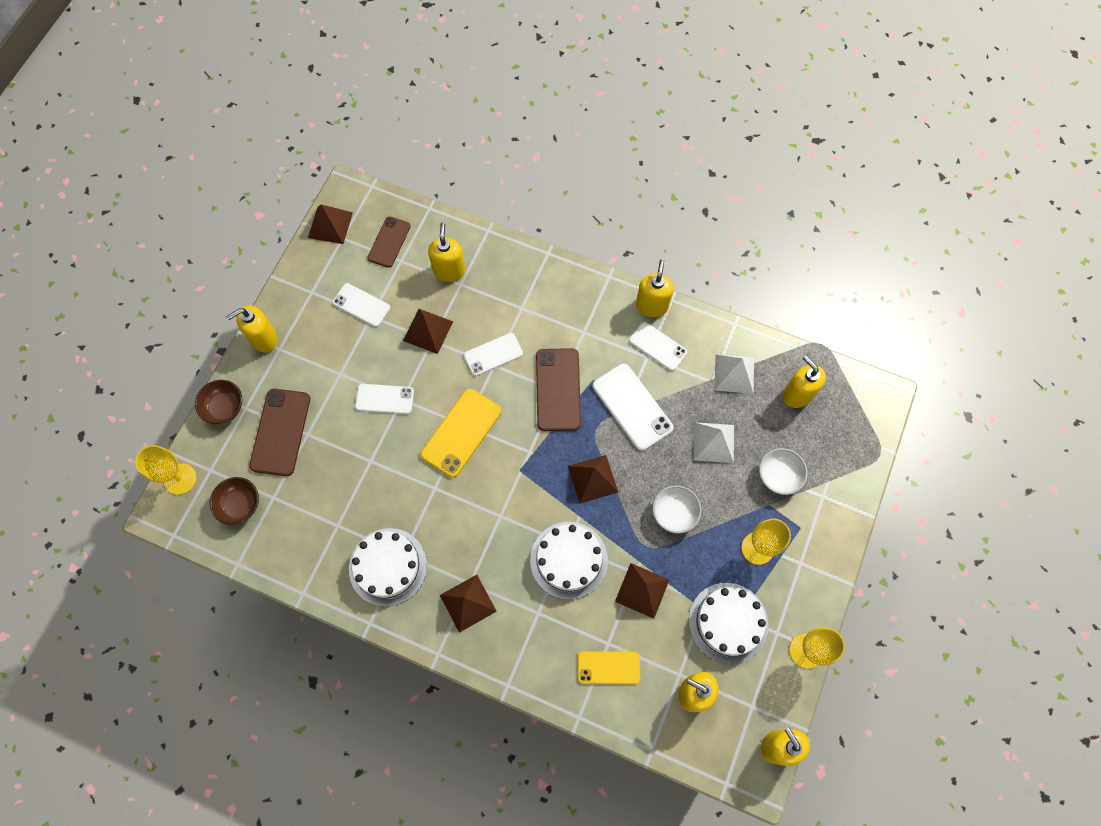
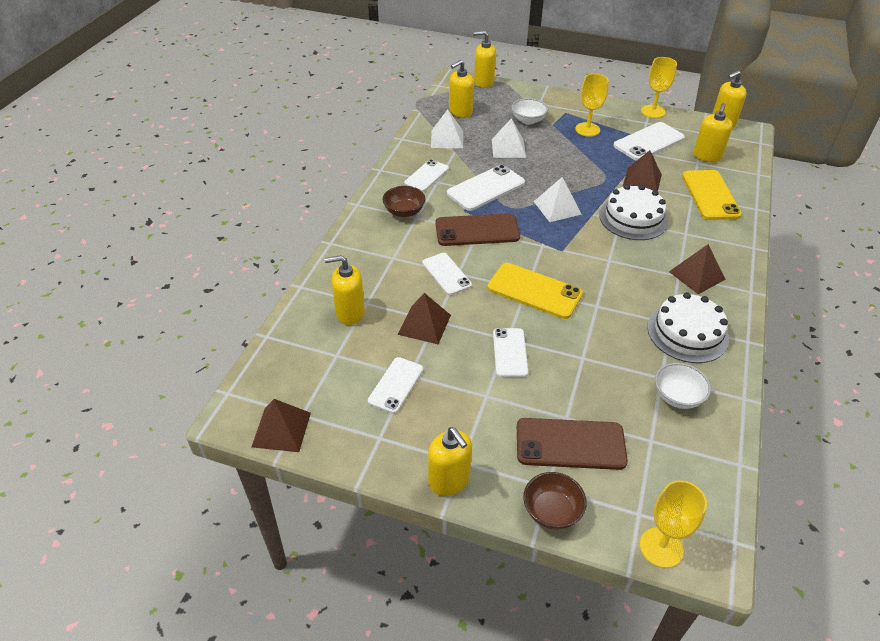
camera: 95 degrees left, 25 degrees down
(240, 504) = (670, 472): brown bowl -> brown bowl (404, 212)
(389, 242) = (310, 368): brown phone -> none
(593, 479) = (557, 207): brown pyramid -> white pyramid
(608, 667) = (710, 195): yellow phone -> yellow phone, size x1.53
(652, 305) = (387, 179): yellow soap dispenser -> yellow soap dispenser (483, 82)
(674, 513) = (573, 166): white bowl -> white bowl (677, 396)
(728, 622) = (648, 142): white cake -> white phone

